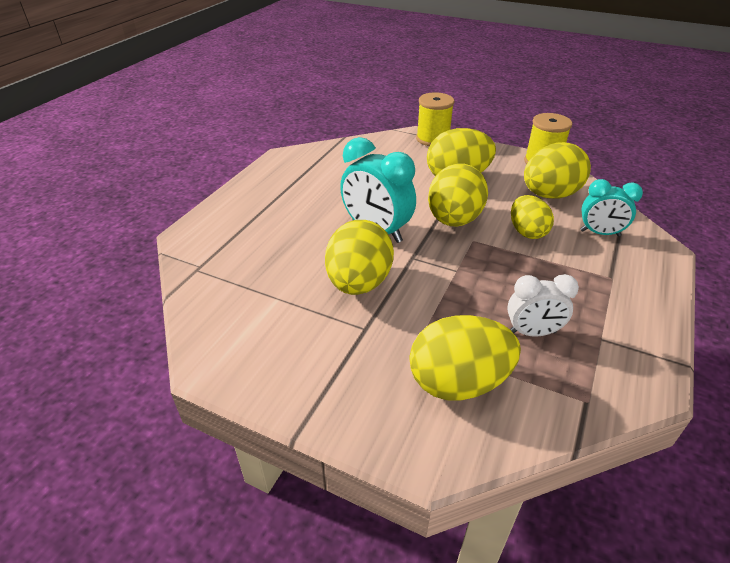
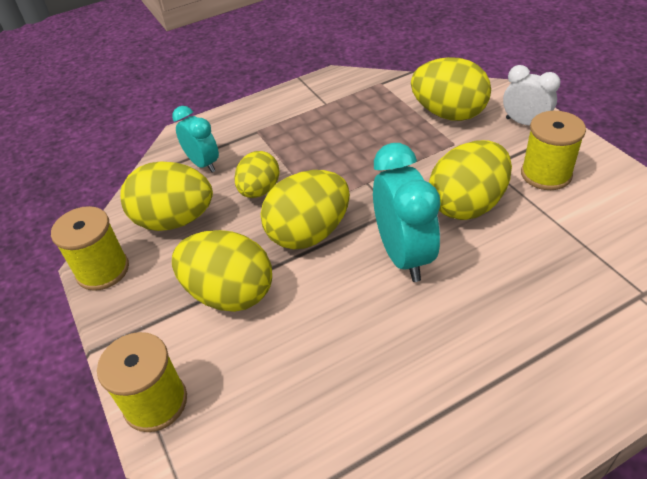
camera: 140 degrees left, 5 degrees up
(306, 342) = (546, 174): none -> yellow spool
(532, 332) = (366, 121): white clock -> white clock (525, 123)

